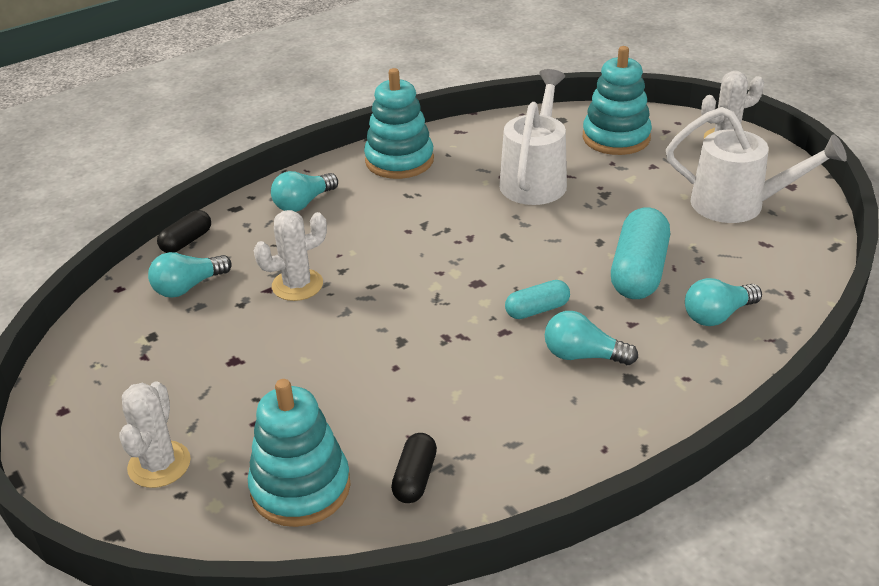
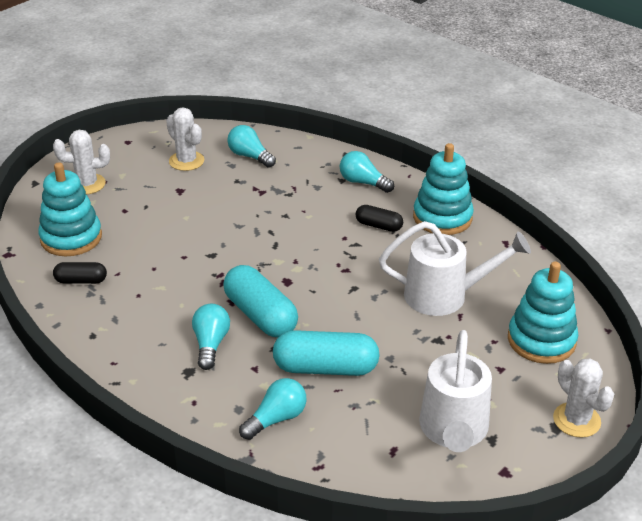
camera: 75 degrees right, 0 degrees up
(186, 241) = (299, 144): black capsule -> black capsule (378, 226)
(297, 285) = (263, 199): white cactus -> white cactus (186, 161)
(537, 310) = (260, 315): turquoise capsule -> turquoise capsule, size x1.82
(717, 315) = (276, 419): turquoise light bulb -> turquoise light bulb turned 90 degrees clockwise

